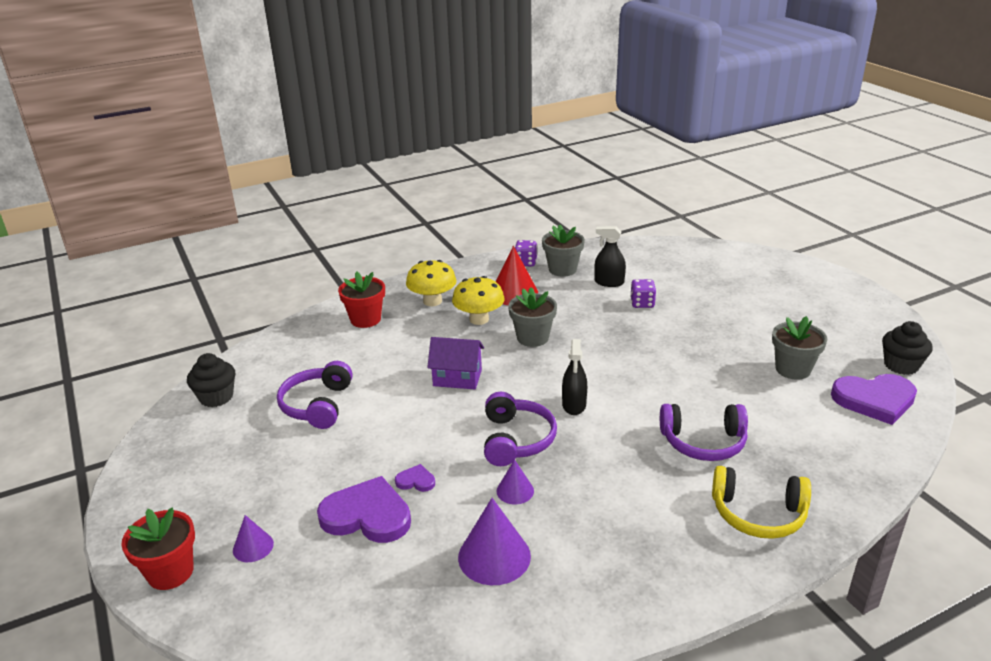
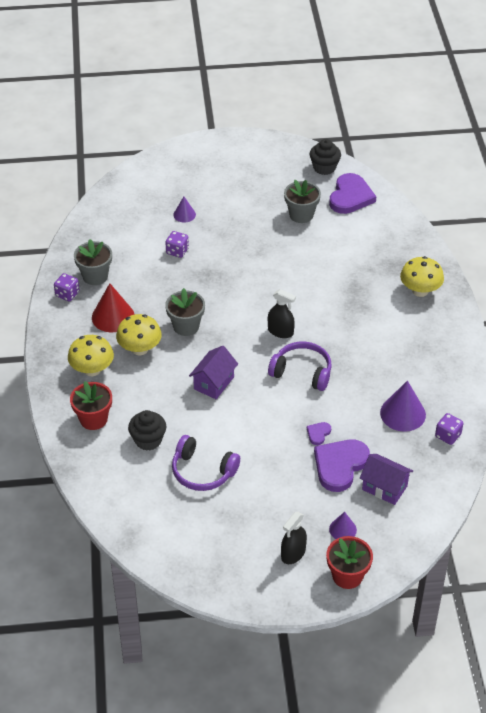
camera: 70 degrees left, 15 degrees up
(216, 397) = (155, 534): black cupcake -> black cupcake (148, 440)
(341, 572) = (384, 487): none -> purple house
(474, 622) = (448, 435): none -> purple dice
(515, 491) = (351, 387): purple cone -> purple cone (184, 214)
(609, 282) = (134, 257): black spray bottle -> black spray bottle (293, 553)
(703, 442) = (350, 286): purple headphones -> none
(758, 514) = (420, 291): yellow headphones -> yellow mushroom

